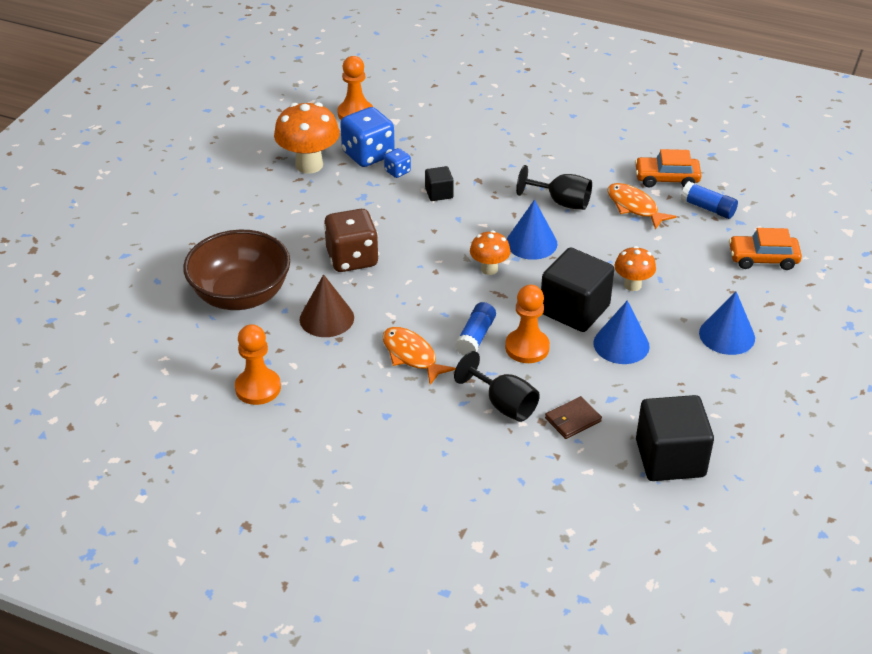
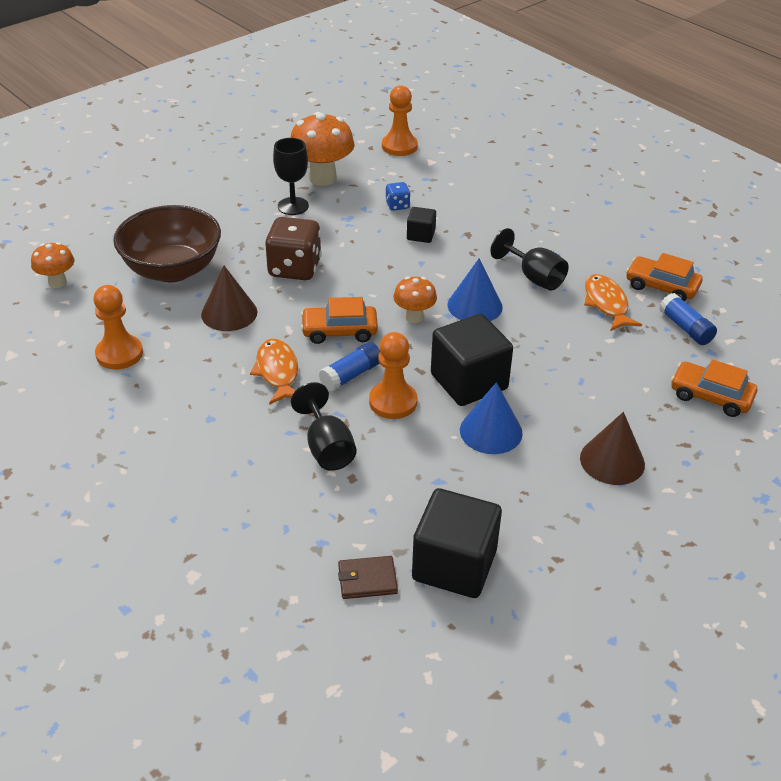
camera: 25 degrees right, 0 degrees up
(303, 200) = (293, 206): none -> black goblet
(368, 155) = (382, 184): blue dice -> none
(436, 302) = (339, 331): none -> orange car
(573, 420) = (383, 488): brown wallet -> brown wallet (367, 580)
(632, 285) = (547, 377): orange mushroom -> orange mushroom (57, 282)
(727, 335) = (612, 461): blue cone -> brown cone

